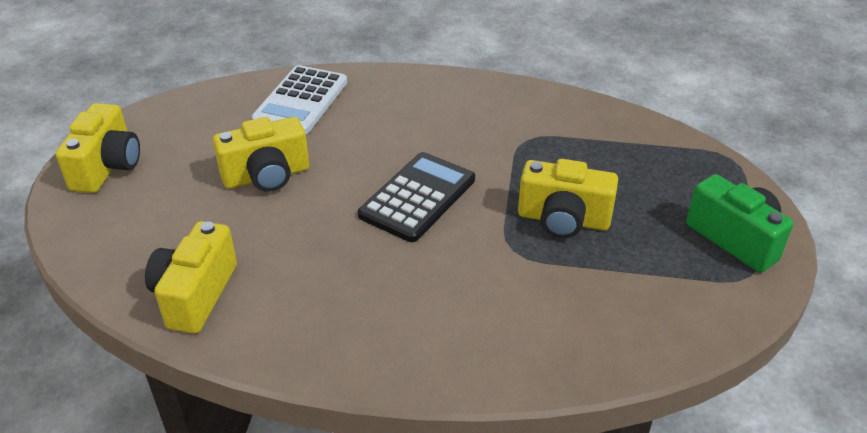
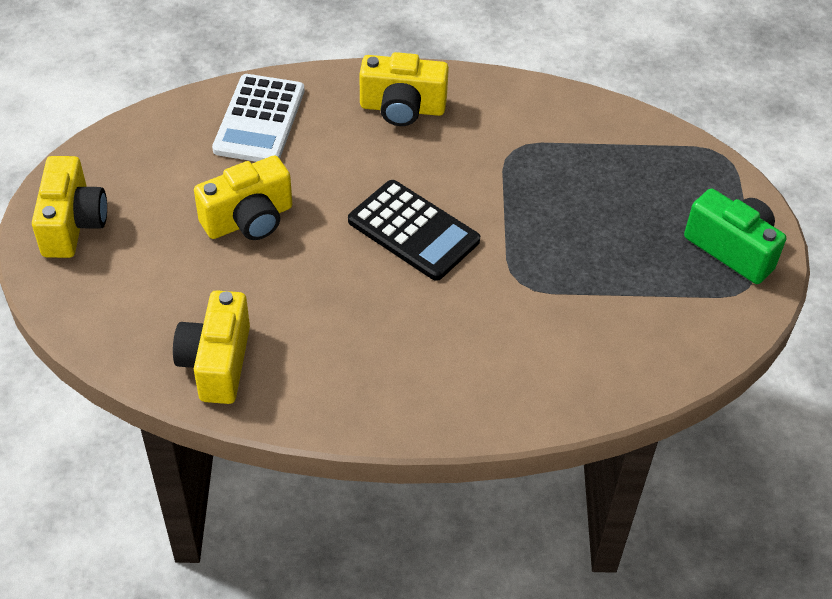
camera: 10 degrees left, 10 degrees up
(418, 197) = (413, 231): black calculator -> black calculator turned 105 degrees clockwise
(563, 220) = (564, 243): yellow camera -> yellow camera (402, 108)

